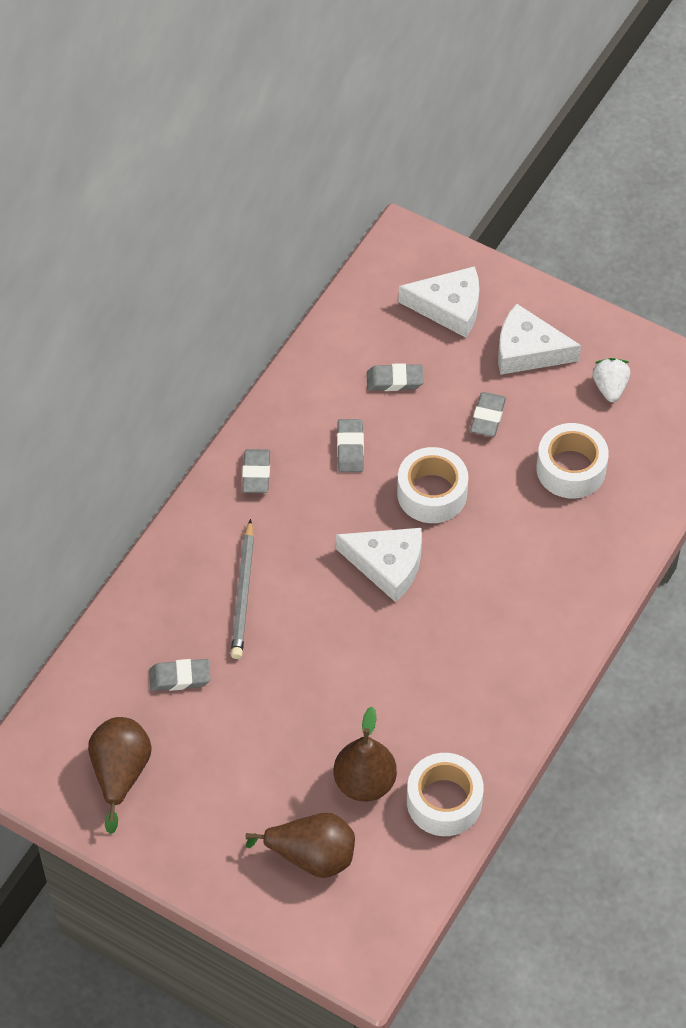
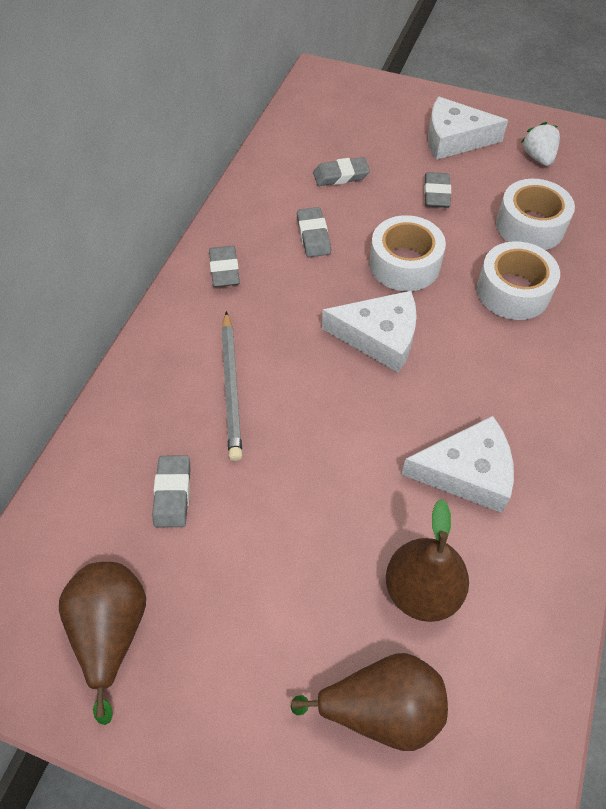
camera: 10 degrees left, 0 degrees up
(180, 677) = (173, 493): grey eraser -> grey eraser turned 75 degrees counterclockwise
(444, 801) = (525, 598): white tape -> white tape (513, 291)
(449, 307) = (373, 116): white cheese -> white cheese (467, 472)

